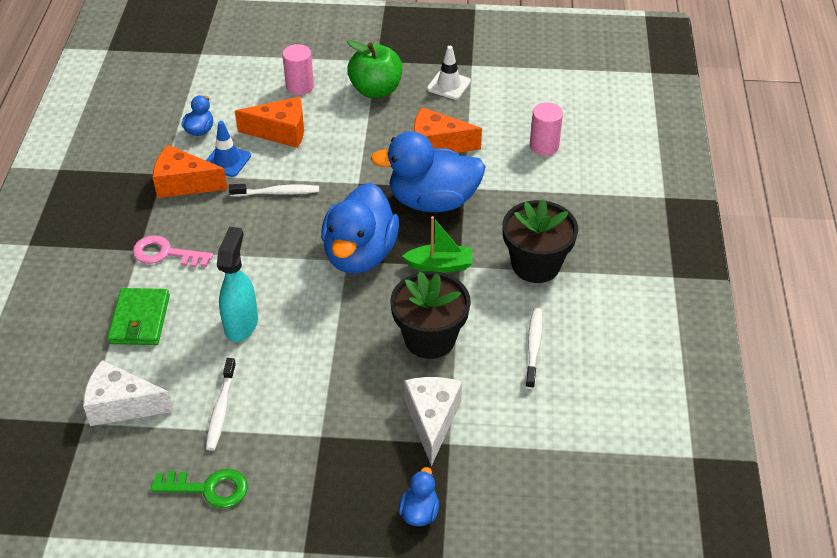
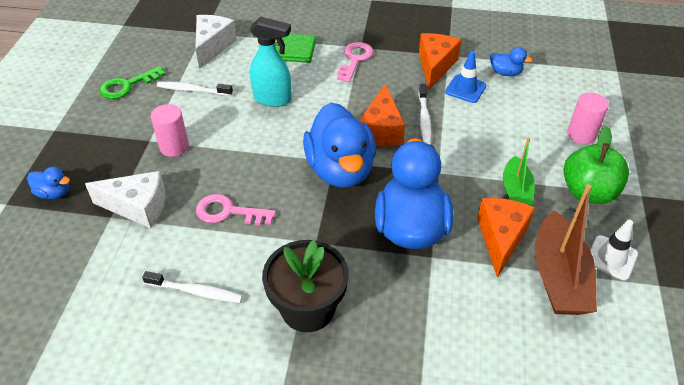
camera: 95 degrees right, 0 degrees up
(208, 488) = (127, 85): green key -> green key turned 45 degrees clockwise
(280, 132) = (508, 121): orange cheese -> orange cheese (381, 130)
(360, 254) = (340, 170): blue duck -> blue duck turned 120 degrees counterclockwise
(430, 338) = (228, 212): black flower pot -> pink key
(440, 265) = (318, 226): green boat -> green boat (516, 191)
(473, 115) = (558, 277): none -> brown boat
(544, 146) = (508, 345): pink cylinder -> pink cylinder (174, 147)

